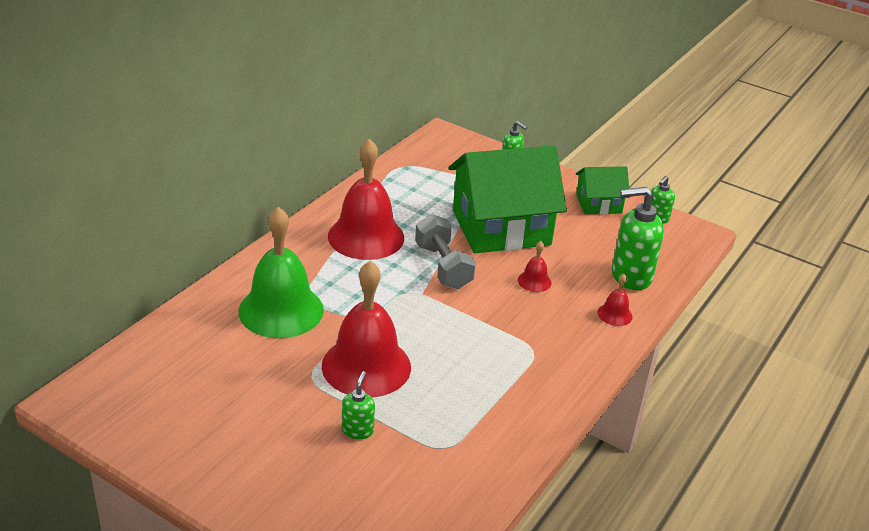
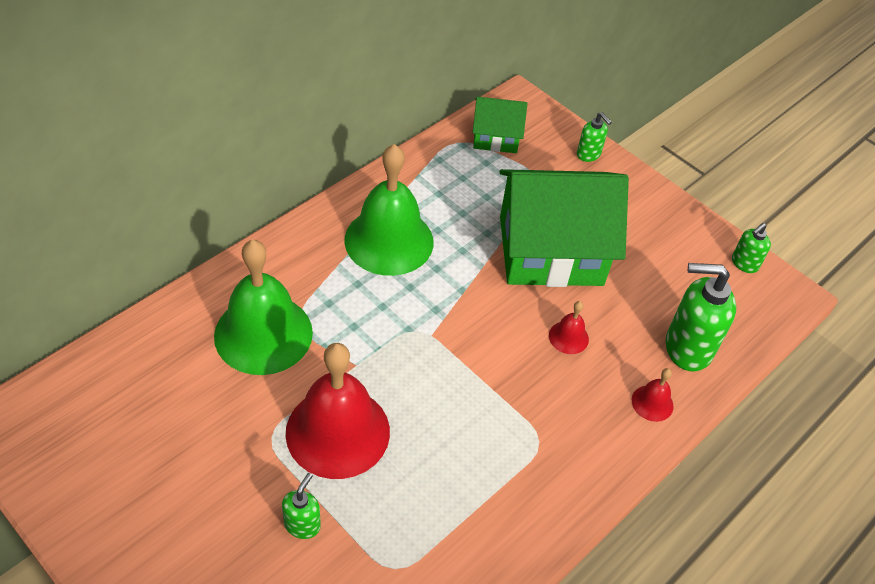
camera: 10 degrees right, 15 degrees up
(366, 236) = (389, 240): red bell -> green bell
(443, 266) = (466, 298): grey dumbbell -> none
(598, 204) = (678, 231): green house -> green house (495, 137)

